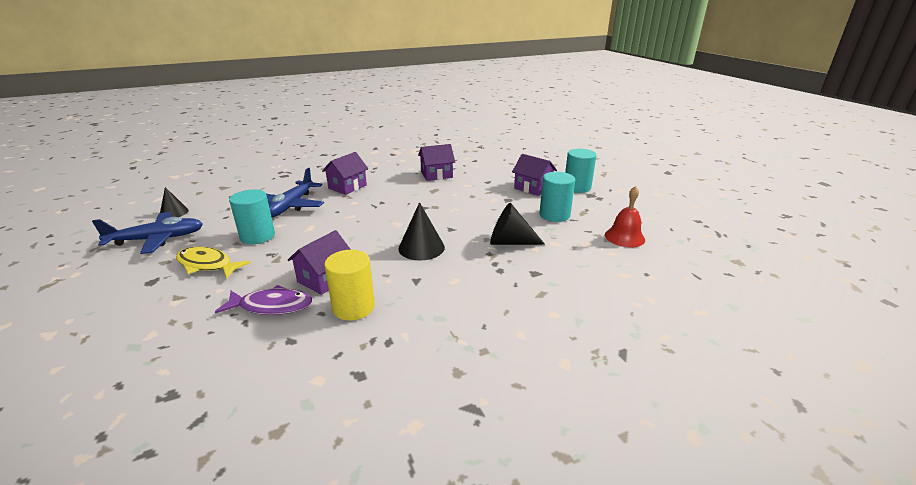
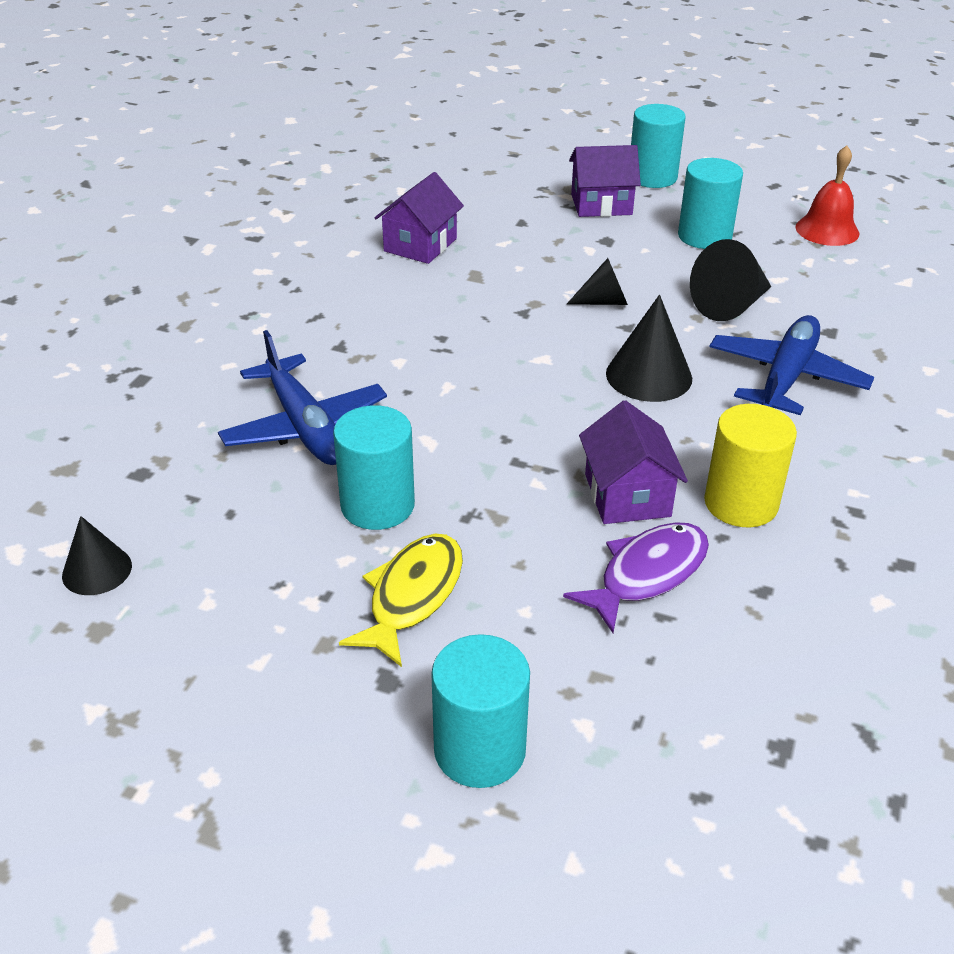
camera: 45 degrees left, 10 degrees up
(120, 317) = (479, 750): none -> turquoise cylinder
(157, 239) = (204, 627): blue plane -> blue plane (786, 377)
(207, 265) = (412, 596): yellow fish -> yellow fish turned 135 degrees clockwise
(347, 187) = (321, 340): purple house -> none
(461, 217) = (604, 301): none -> black cone

